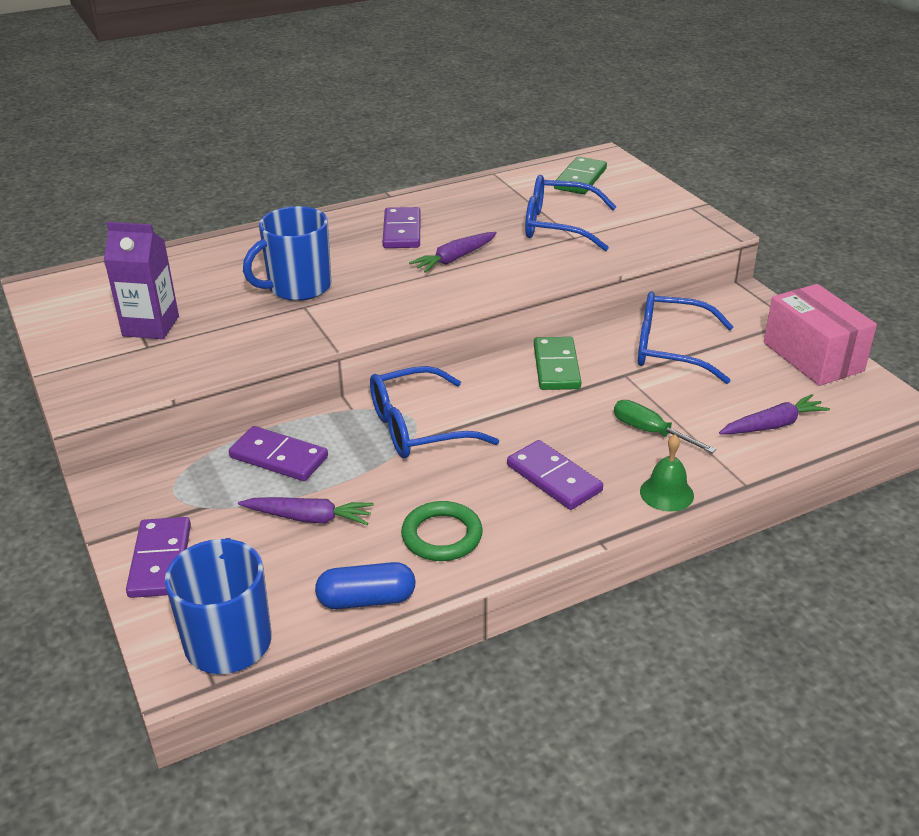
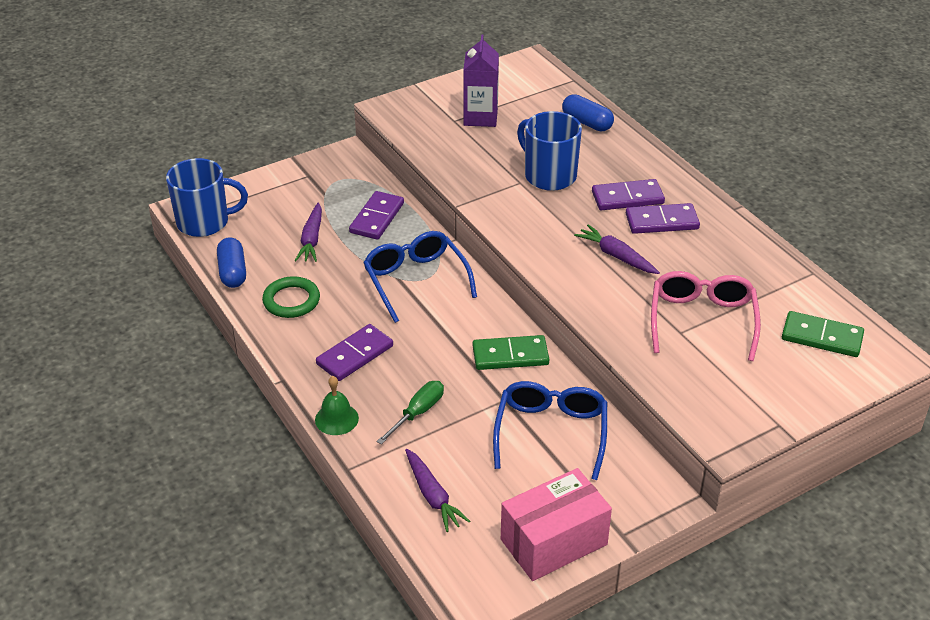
camera: 85 degrees right, 5 degrees up
(160, 560) = (274, 185): purple domino -> purple domino (627, 198)
(201, 258) = (587, 122): none -> blue capsule
(558, 226) = (702, 321): blue glasses -> pink glasses

